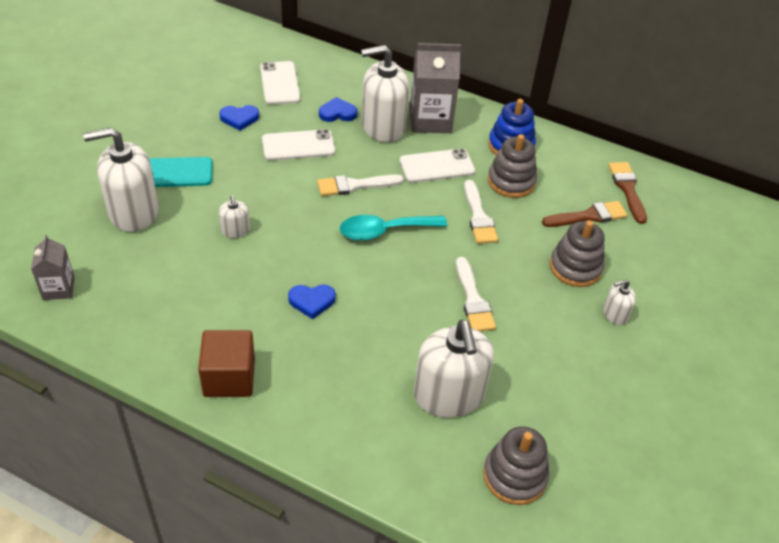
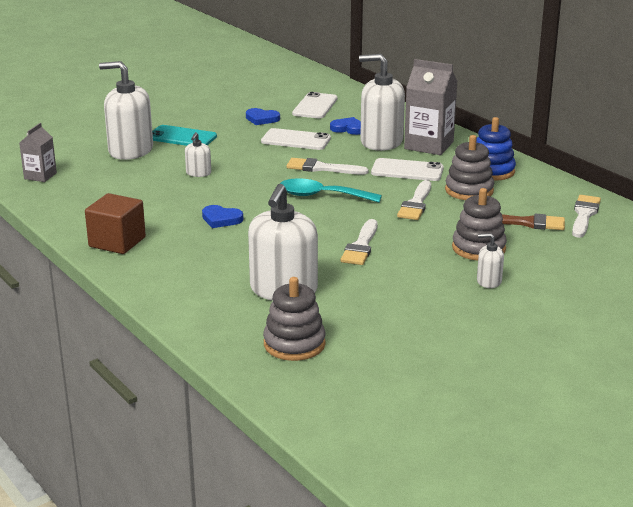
camera: 30 degrees right, 20 degrees down
(627, 189) = (584, 215): brown brush -> white brush

